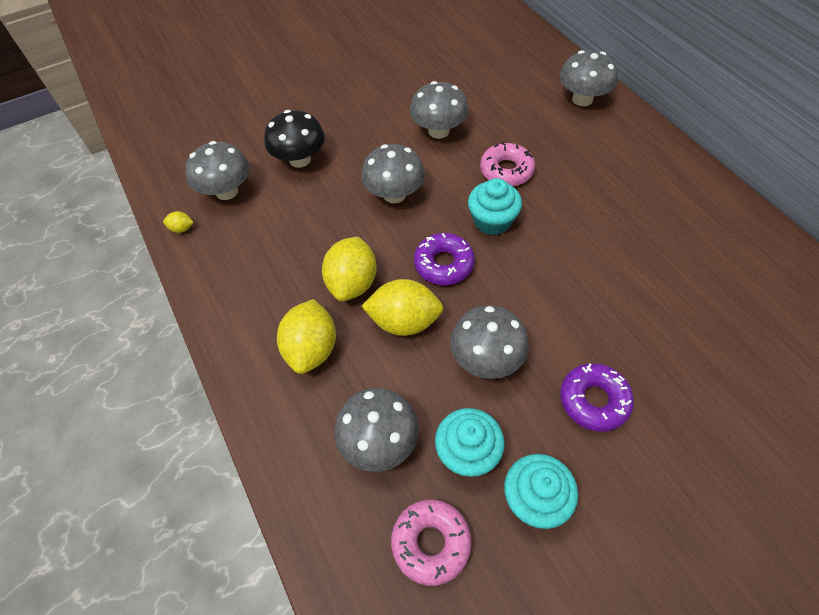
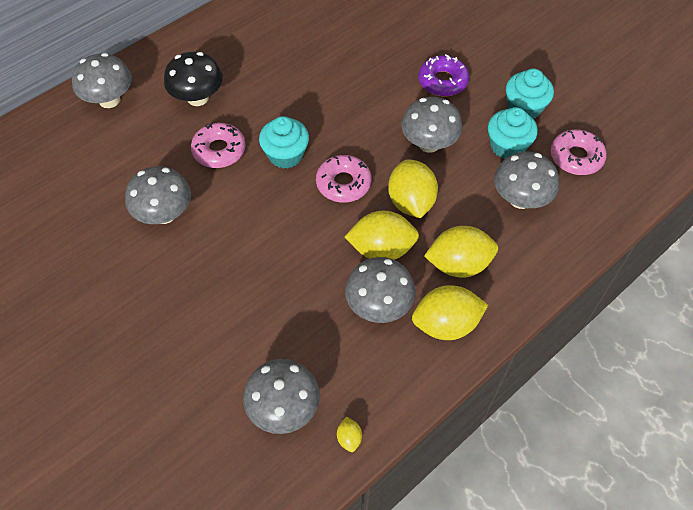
camera: 105 degrees left, 0 degrees up
(250, 320) = (446, 324): none -> yellow lemon
(300, 159) = (222, 342): black mushroom -> black mushroom (197, 98)
(394, 194) = (264, 237): grey mushroom -> grey mushroom (379, 306)
(443, 264) = (343, 183): purple donut -> pink donut

